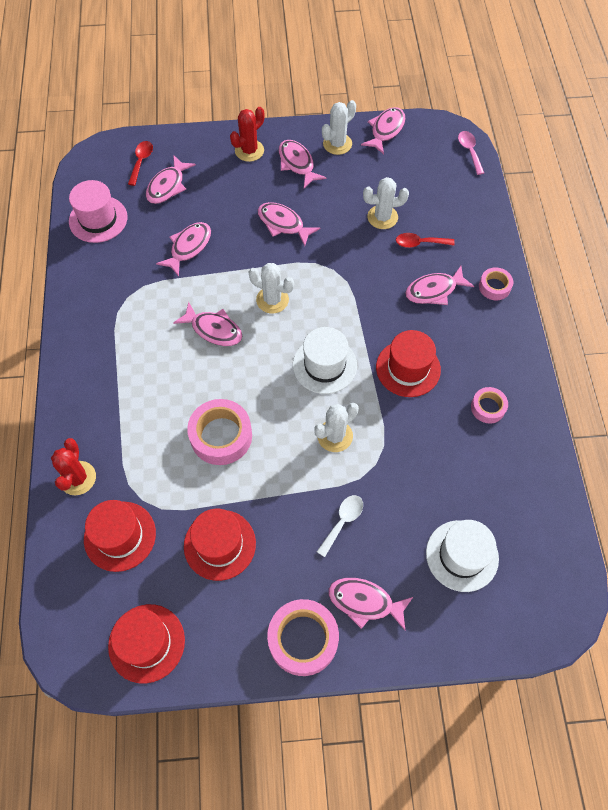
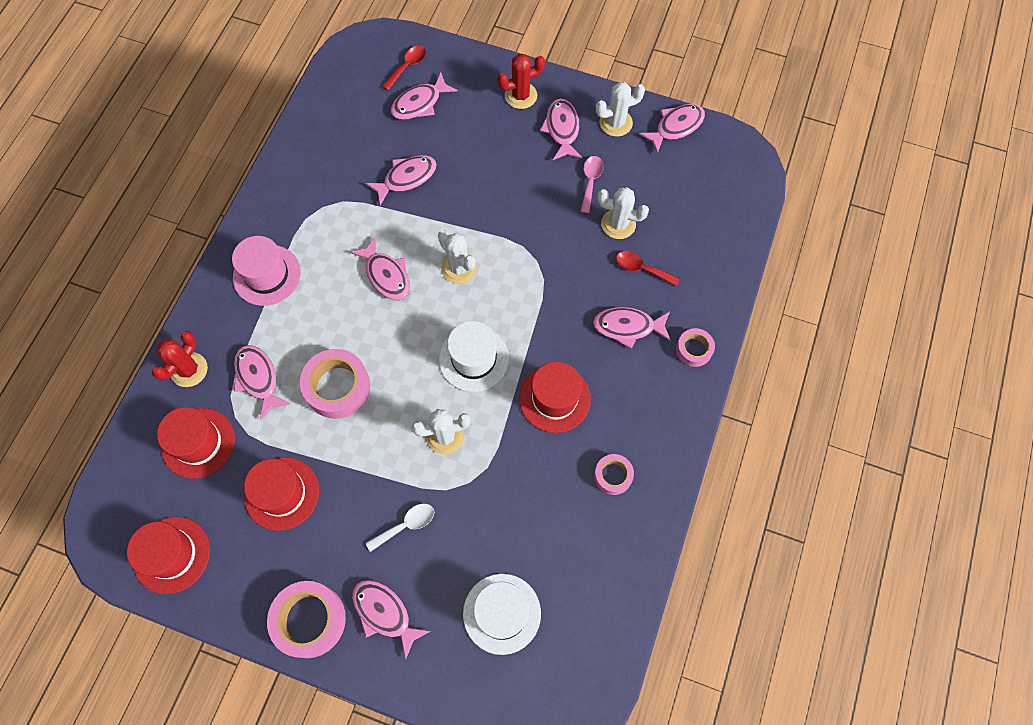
camera: 25 degrees right, 5 degrees up
(98, 219) = (335, 113): pink hat -> pink hat (267, 275)
(283, 224) = (512, 190): pink fish -> pink fish (258, 378)
(469, 151) = (753, 186): pink spoon -> pink spoon (590, 181)

